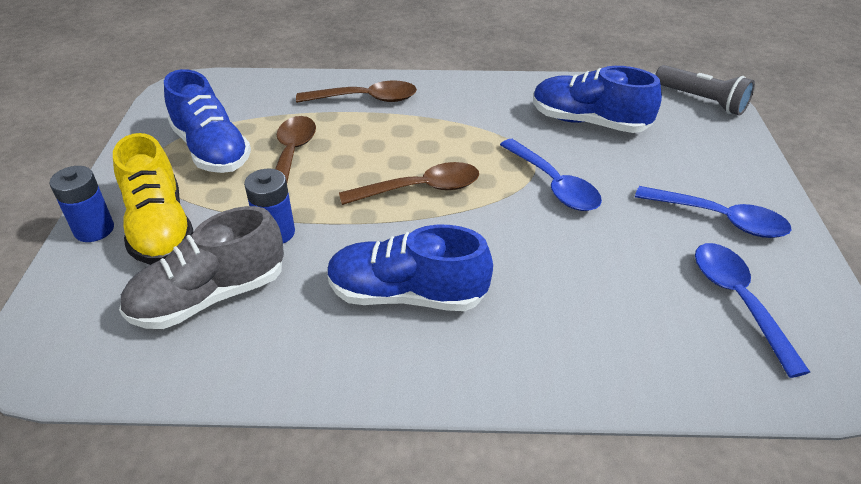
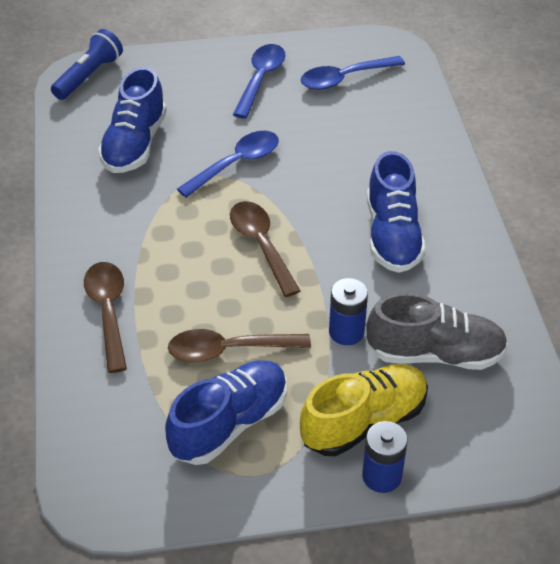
camera: 100 degrees left, 5 degrees up
(210, 297) = (435, 354): grey shoe -> grey shoe turned 45 degrees counterclockwise
(701, 101) = (89, 76): grey flashlight -> blue flashlight

